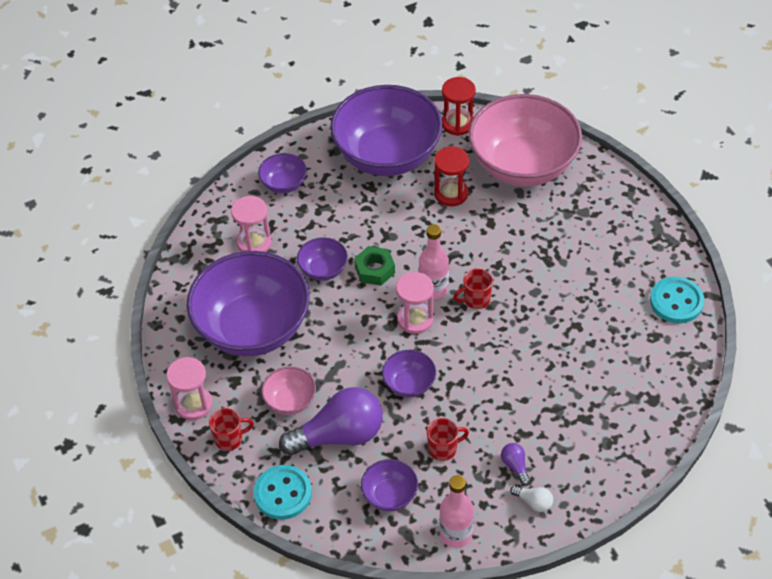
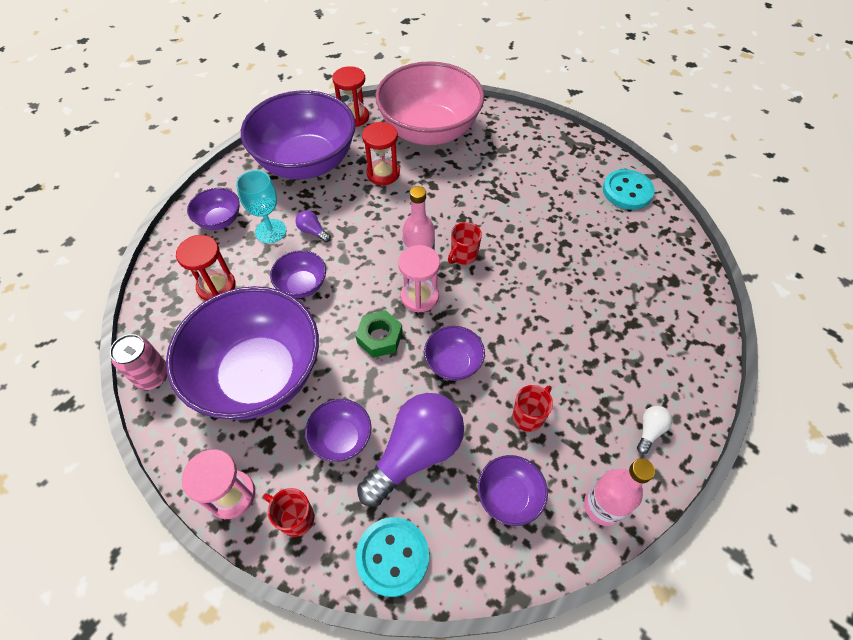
camera: 30 degrees left, 5 degrees up
(175, 295) = (153, 376): none -> pink can
(230, 439) = (295, 518): red mug -> red mug turned 105 degrees counterclockwise
(254, 243) = (216, 286): pink hourglass -> red hourglass
(290, 401) = (341, 438): pink bowl -> purple bowl
(321, 211) = (270, 231): none -> turquoise goblet
(374, 270) = (353, 265): green nut -> green nut (379, 337)
(515, 466) = (607, 401): purple light bulb -> purple light bulb (313, 231)
(533, 502) = (649, 430): white light bulb -> white light bulb turned 60 degrees counterclockwise

